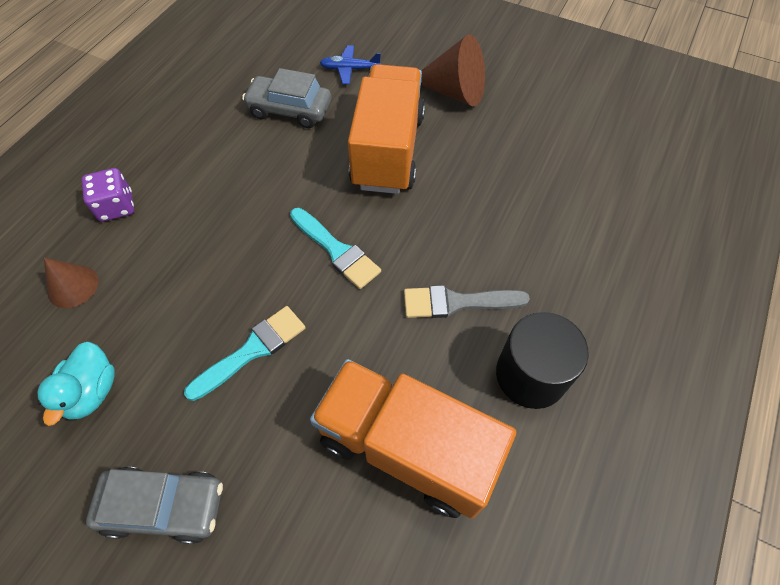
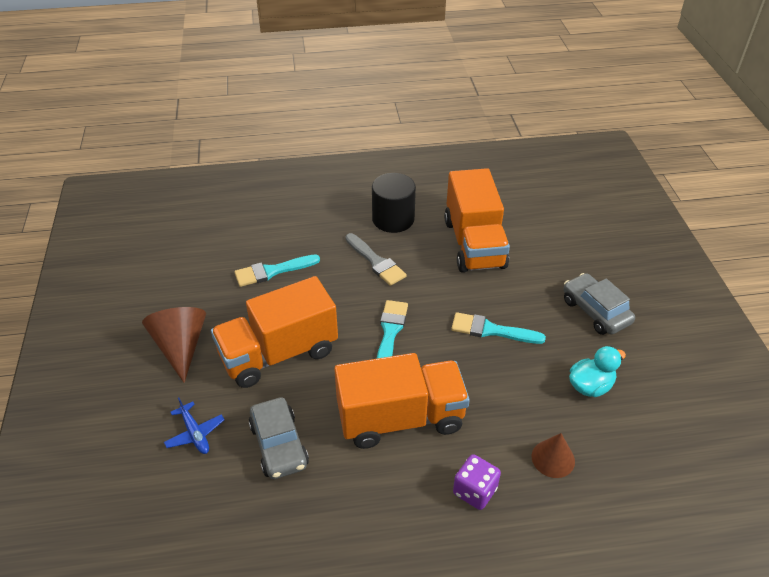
camera: 125 degrees left, 15 degrees down
(232, 199) = (400, 418): none -> orange truck
(512, 197) = (273, 271): none -> turquoise brush

